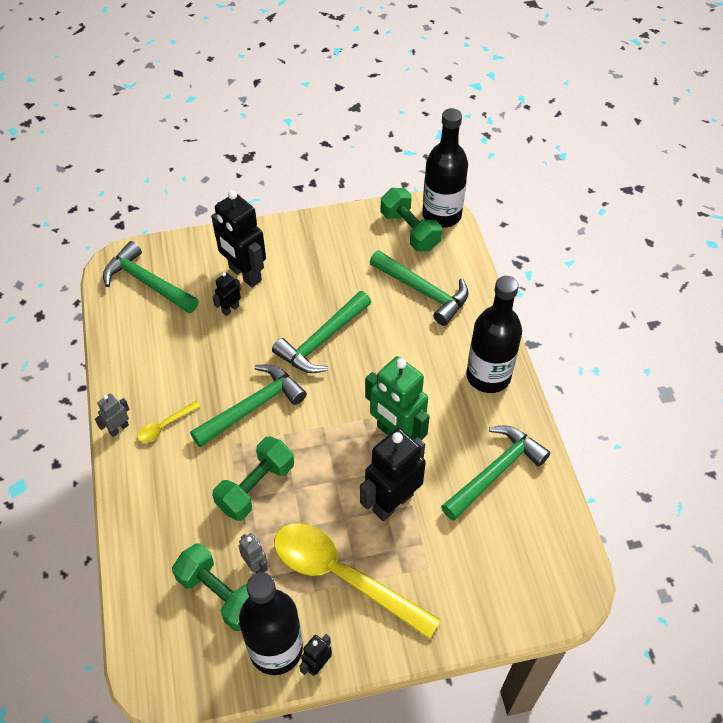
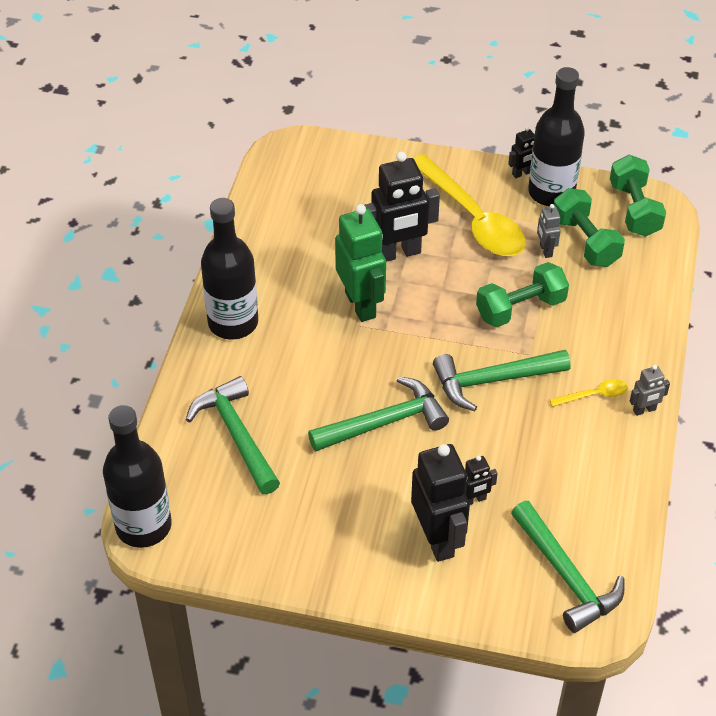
camera: 155 degrees left, 5 degrees down
(410, 231) = (198, 519): green dumbbell -> green dumbbell (634, 209)
(495, 472) = (289, 243): green hammer -> none

